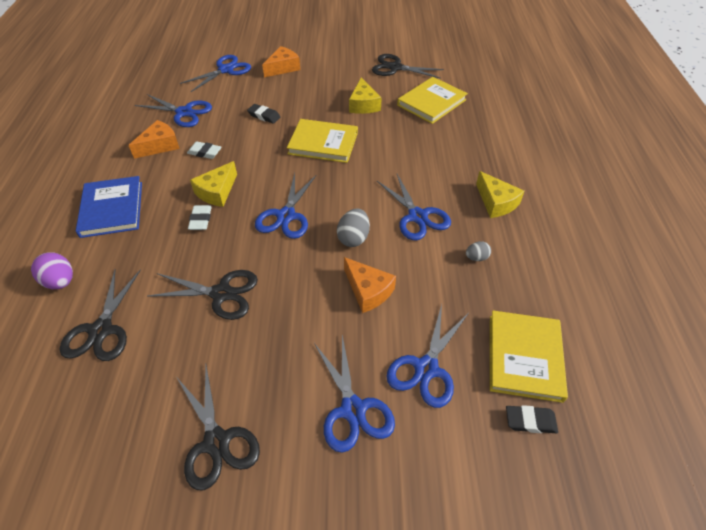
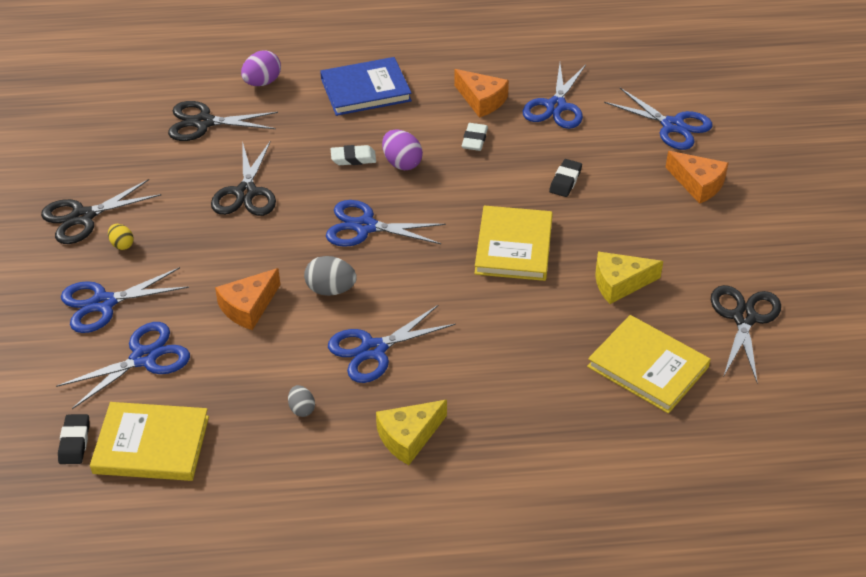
camera: 85 degrees right, 5 degrees down
(217, 192) = (402, 163): yellow cheese -> purple egg
(270, 397) = (122, 244): none -> yellow egg
(426, 368) = (144, 358): blue scissors -> blue scissors turned 120 degrees clockwise

